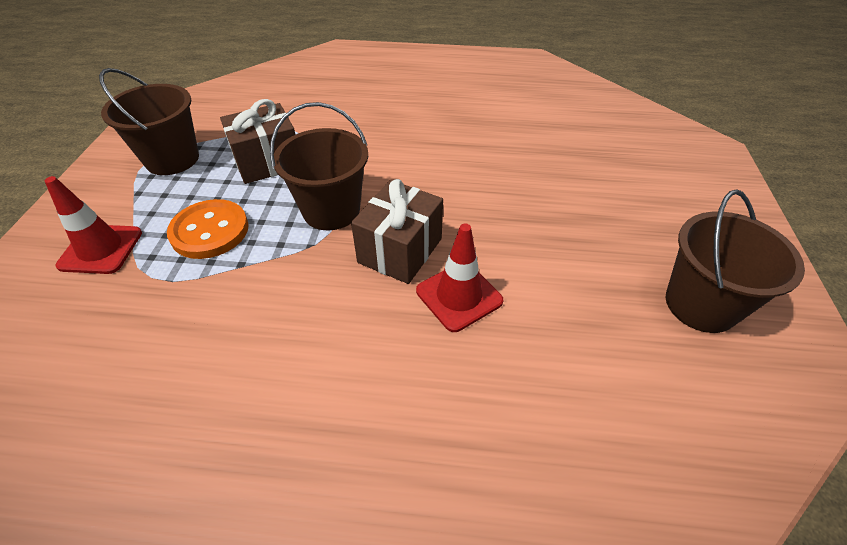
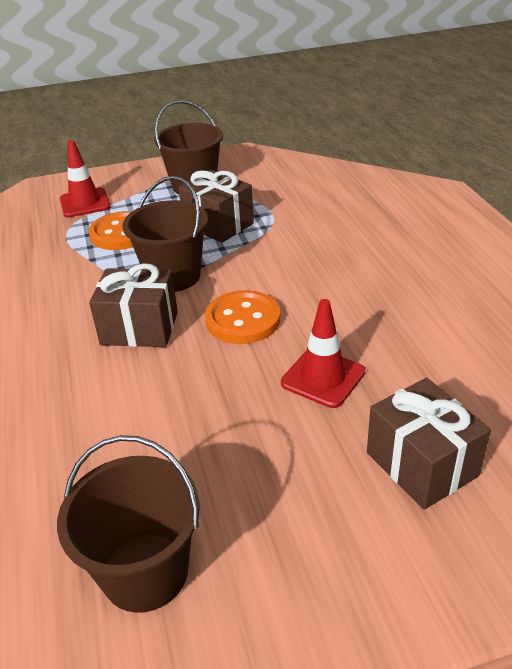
camera: 70 degrees right, 10 degrees down
(432, 185) = (243, 319): none -> orange button
(459, 296) = (95, 378): red traffic cone -> red traffic cone (323, 377)
(627, 153) = (421, 464): none -> brown gift

